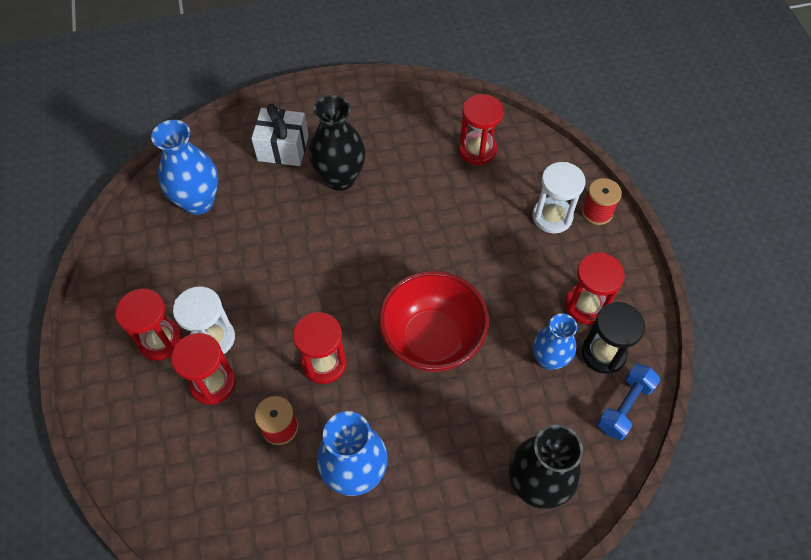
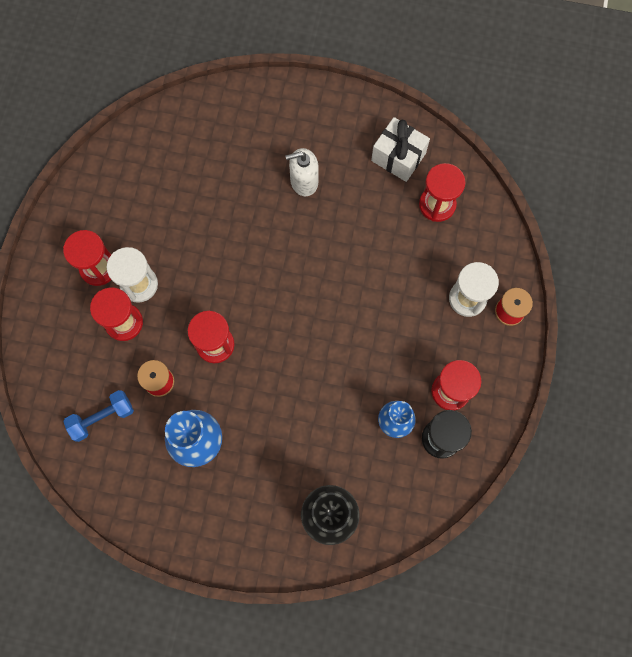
camera: 25 degrees right, 15 degrees up
(198, 202) = (176, 153): blue vase -> none
(283, 148) = (268, 130): white gift -> white gift (398, 157)
(340, 178) = (304, 181): black vase -> white soap dispenser
(432, 340) = (309, 363): red bowl -> none
(624, 406) = (432, 489): blue dumbbell -> blue dumbbell (102, 418)

